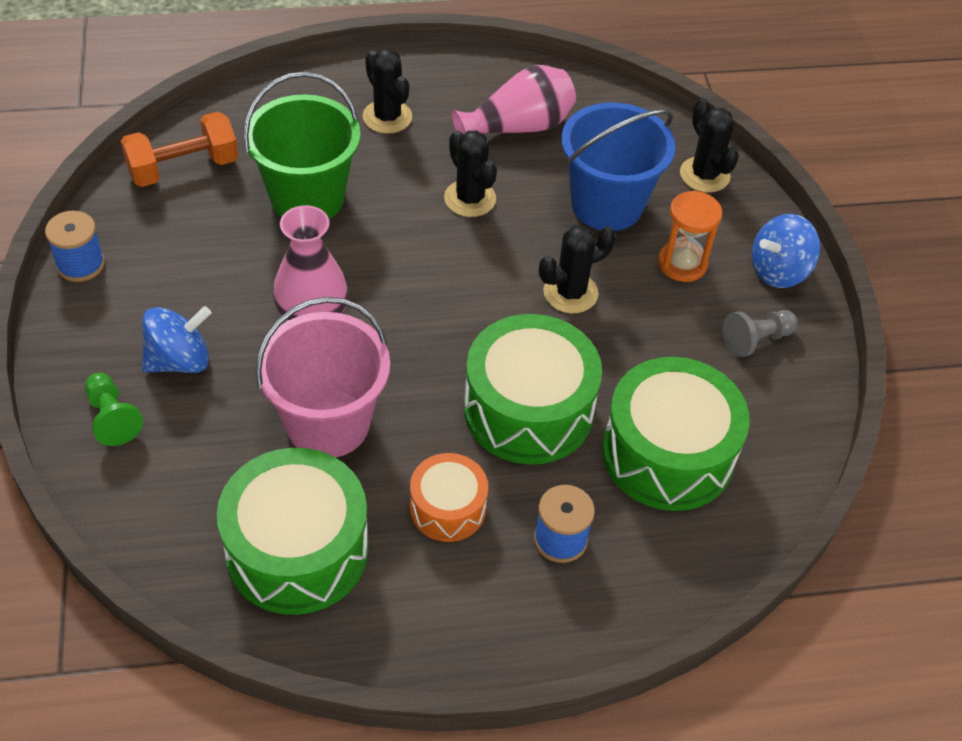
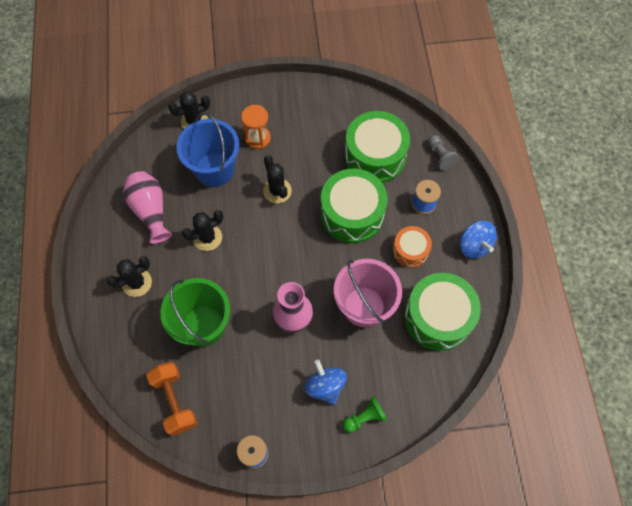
camera: 85 degrees left, 15 degrees up
(756, 340) = (307, 112): grey pawn -> grey pawn (440, 156)
(778, 271) = (263, 97): blue spinning top -> blue spinning top (474, 246)

